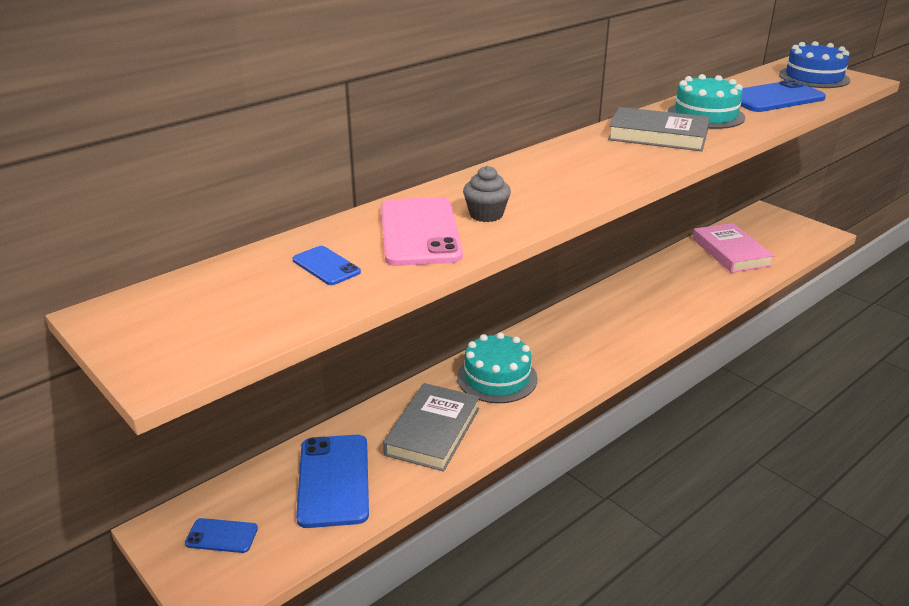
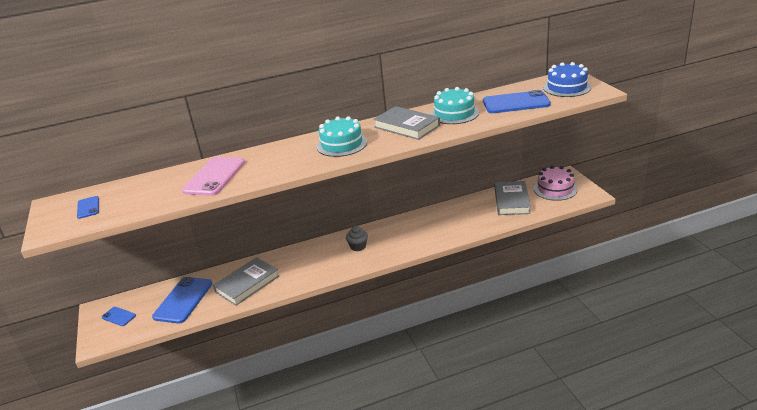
camera: 25 degrees right, 0 degrees up
(326, 266) = (156, 190): blue phone -> blue phone (88, 207)
(486, 214) = (256, 170): grey cupcake -> grey cupcake (358, 246)
(497, 378) = (302, 260): turquoise cake -> turquoise cake (341, 144)
(730, 252) = (511, 201): pink book -> grey book
(771, 231) = (555, 189): none -> pink cake

